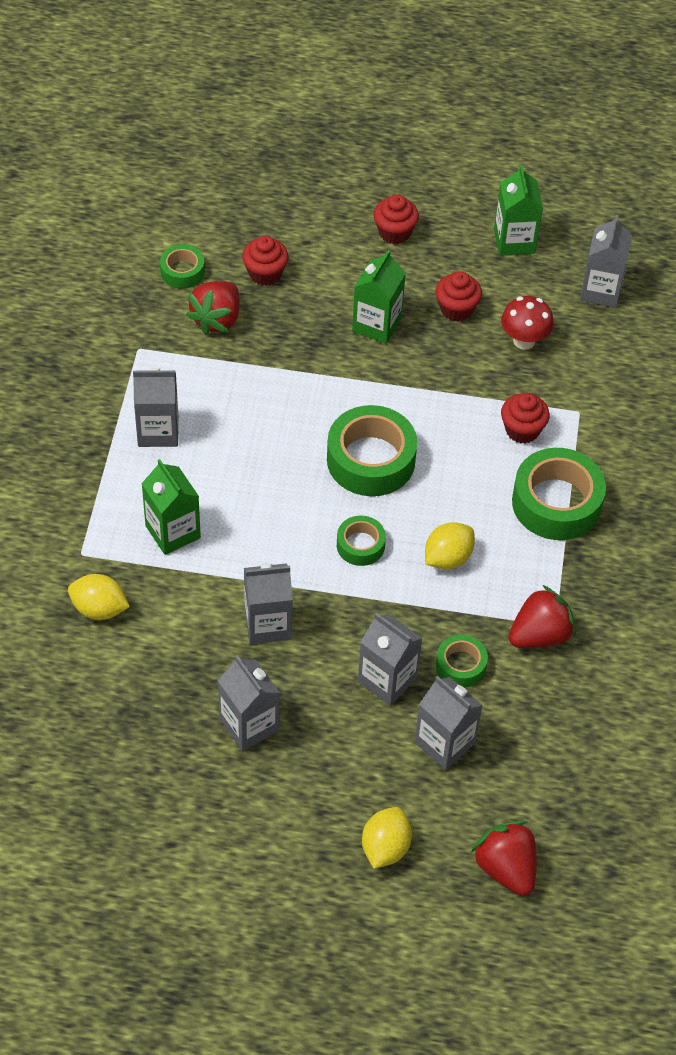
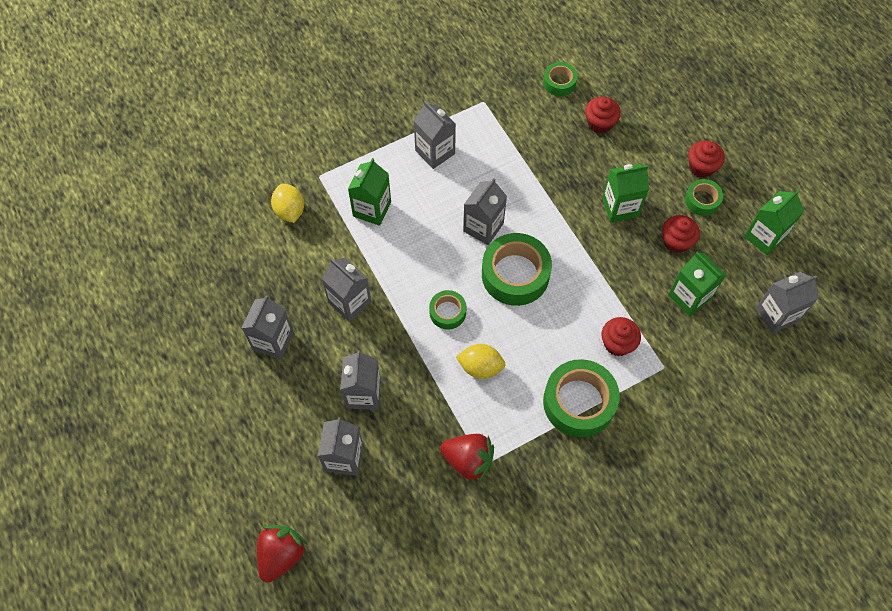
camera: 55 degrees right, 10 degrees up
(217, 319) = (541, 124): red strawberry -> none
(290, 450) = (483, 227): none -> grey carton
(385, 847) = (245, 474): yellow lemon -> none
(461, 665) = (407, 429): green tape -> green tape (702, 200)
(524, 341) = (689, 297): red mushroom -> green carton

